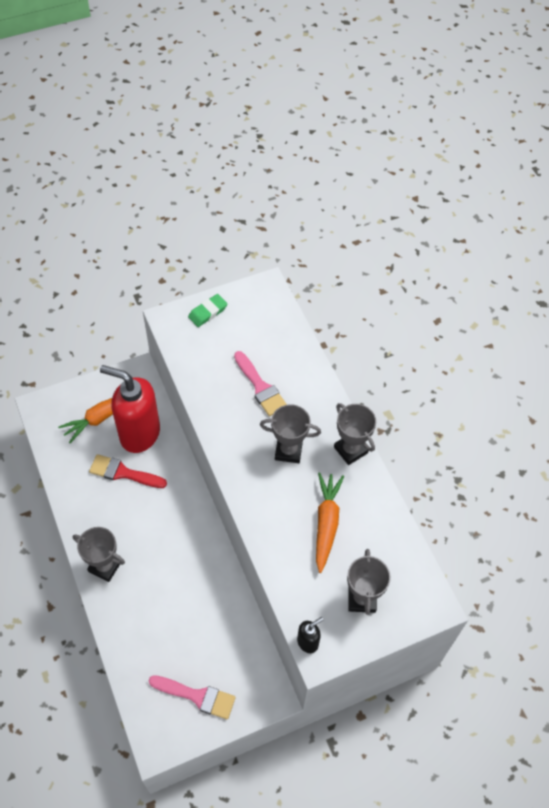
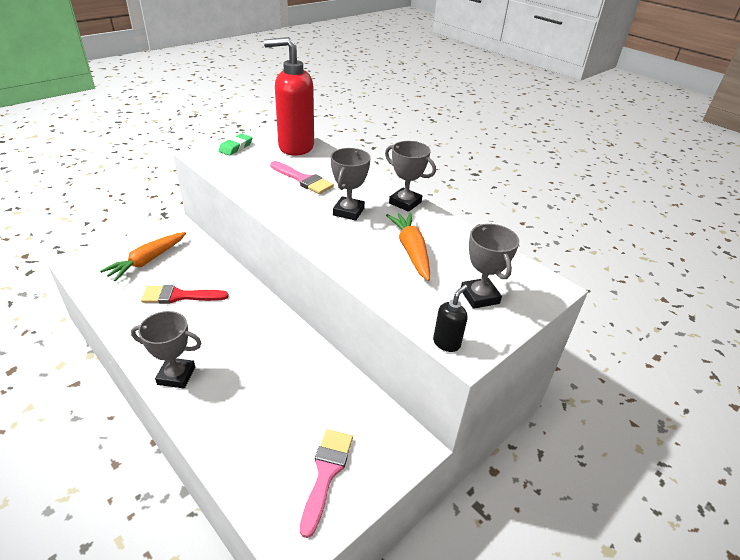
camera: 20 degrees left, 20 degrees down
(139, 434) = (189, 266): red soap dispenser -> red soap dispenser (295, 147)
(197, 696) = (326, 473): pink brush -> pink brush turned 75 degrees counterclockwise
(288, 451) = (348, 212): grey trophy -> grey trophy turned 60 degrees counterclockwise

